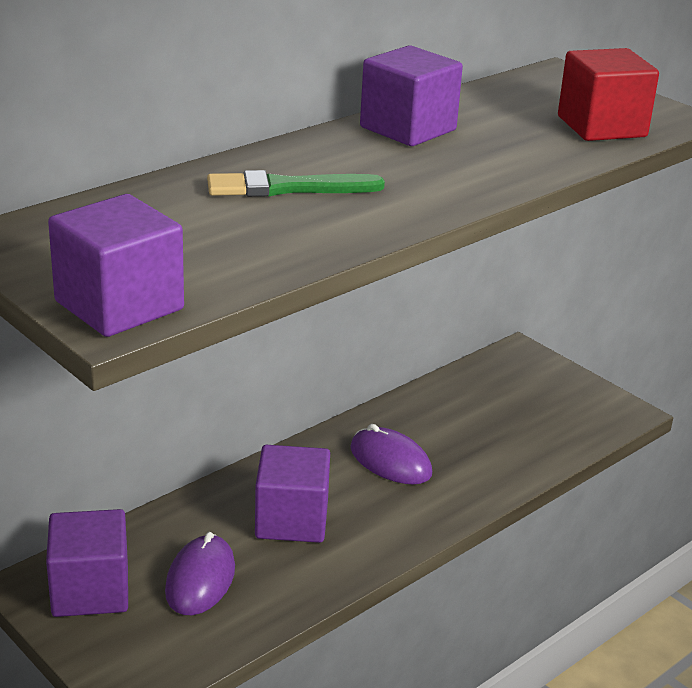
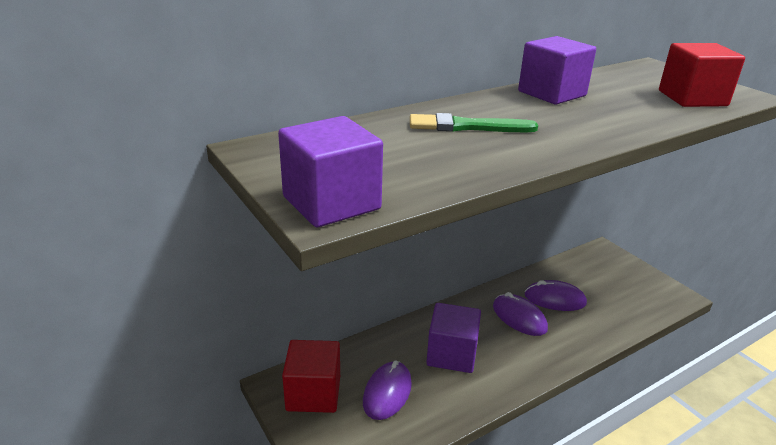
camera: 10 degrees right, 0 degrees up
(90, 590) = (313, 393): purple cube -> red cube
(443, 430) = (554, 299): none -> purple mouse

